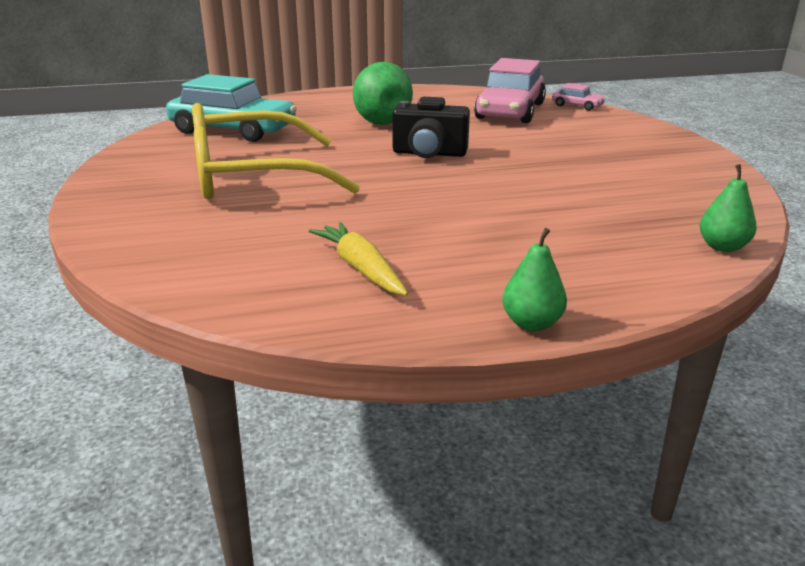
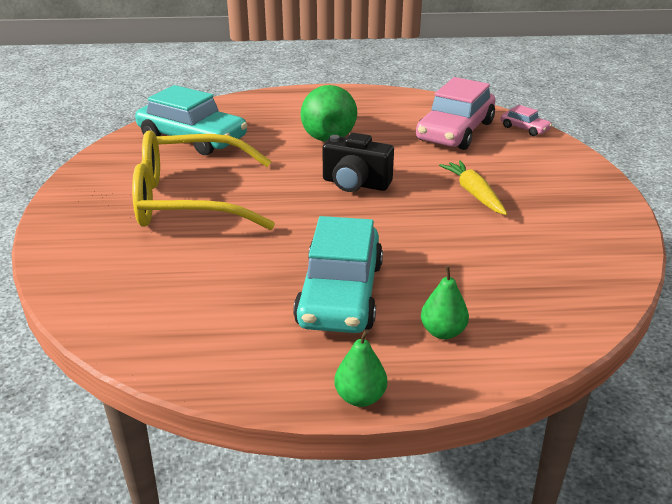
camera: 10 degrees right, 5 degrees up
(361, 268) = (244, 319): yellow carrot -> yellow carrot (474, 194)
(460, 238) = (340, 294): none -> turquoise car
(722, 247) = (571, 329): green pear -> green pear (443, 332)

